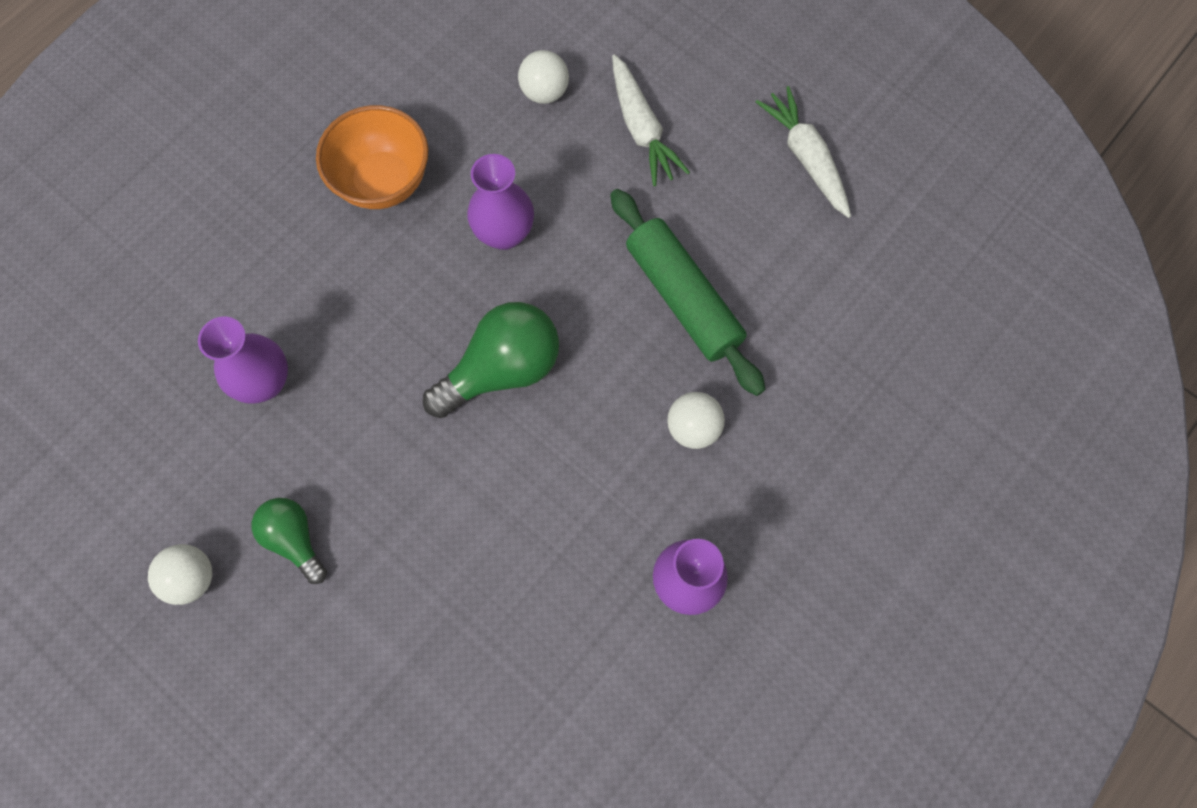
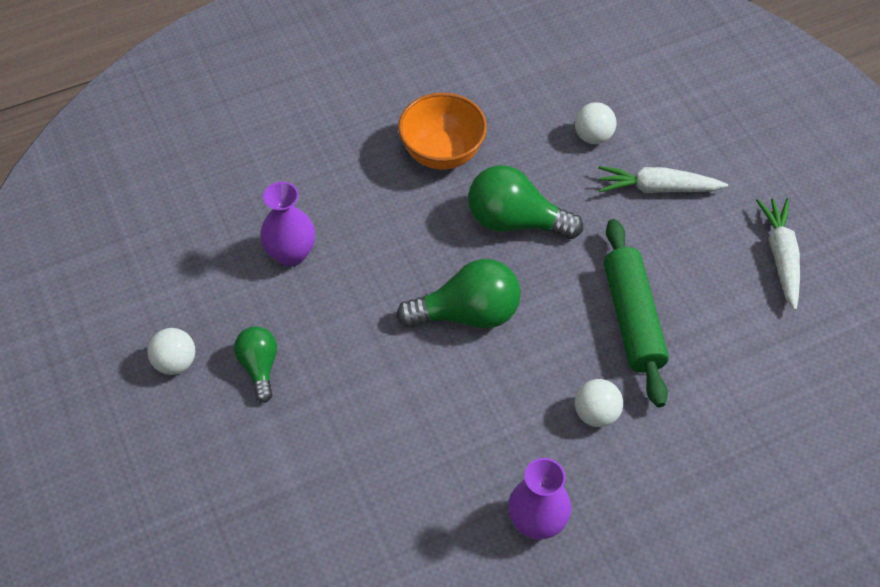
camera: 25 degrees right, 15 degrees down
(504, 233) = (515, 221): purple vase -> green light bulb
(642, 129) = (657, 188): white carrot -> white carrot turned 90 degrees clockwise

